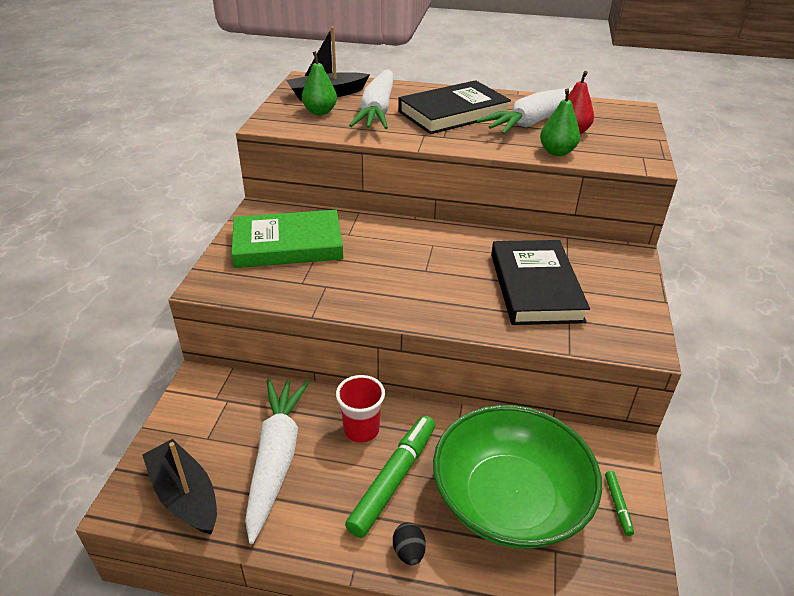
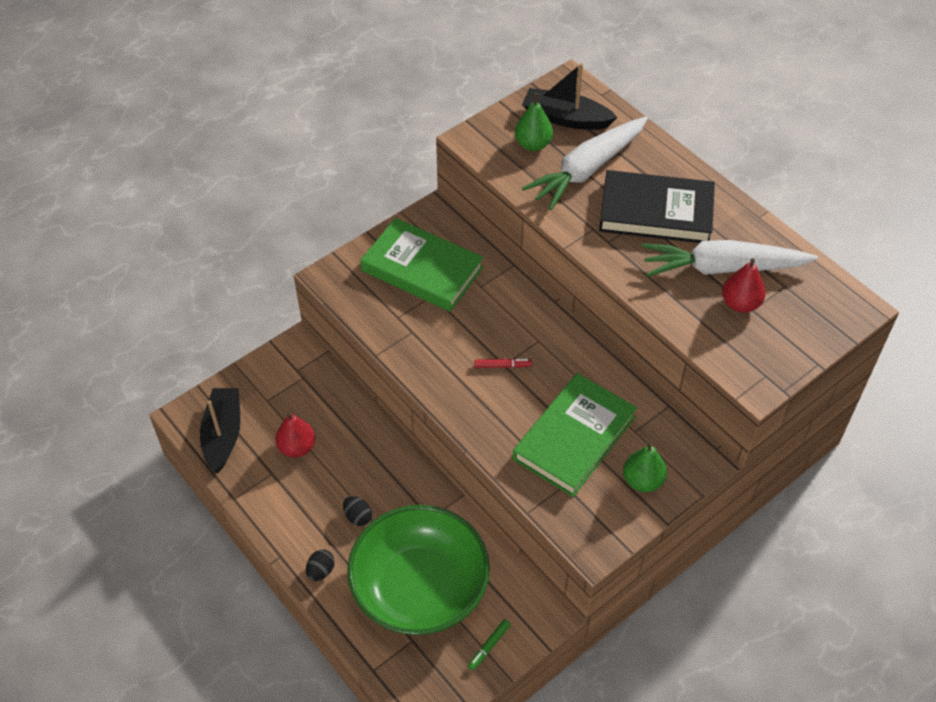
camera: 40 degrees right, 15 degrees up
(276, 459) = (297, 447): white carrot -> red pear
(361, 430) = (371, 464): red cup -> none
(393, 479) = (358, 517): green marker -> black egg
(426, 271) = (502, 366): none -> red marker
(535, 287) = (574, 438): black book -> green book
(557, 152) = (688, 322): green pear -> green pear (642, 480)

